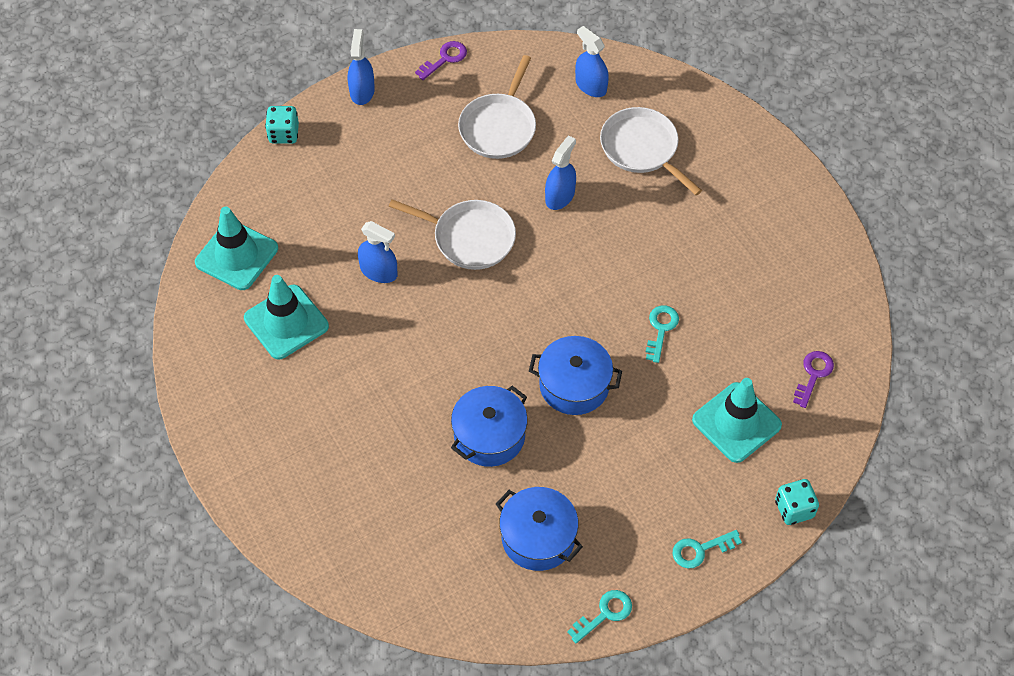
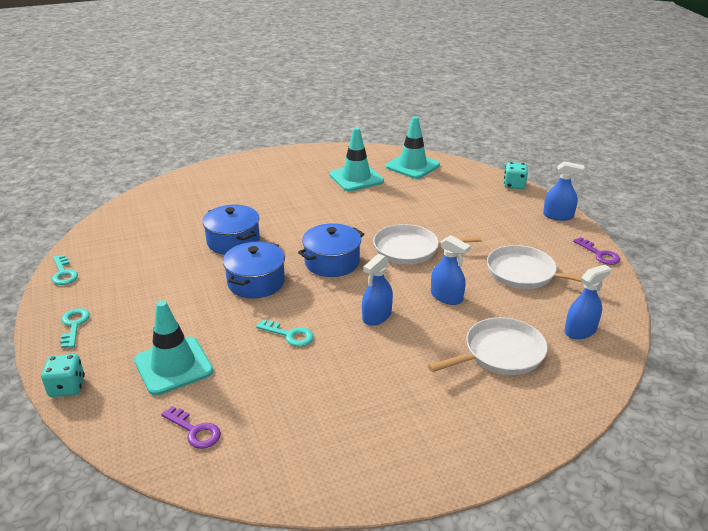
camera: 100 degrees right, 25 degrees down
(378, 271) = (388, 211): blue spray bottle -> blue spray bottle (377, 316)
(470, 238) = (410, 249): white pan -> white pan turned 60 degrees clockwise
(538, 538) = (142, 252): blue pot -> blue pot (332, 262)

